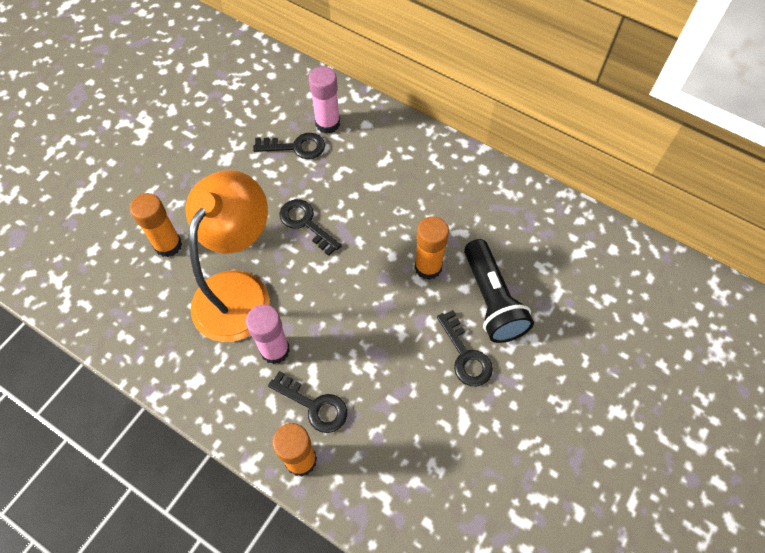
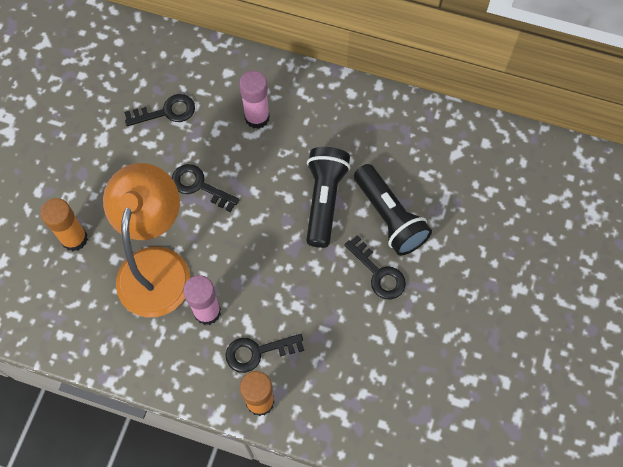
camera: 15 degrees left, 5 degrees up
(314, 405) = (257, 352): black key -> black key turned 150 degrees clockwise
(327, 124) = (190, 81): pink glue stick -> pink glue stick (257, 117)
(428, 267) = (324, 200): orange glue stick -> black flashlight

